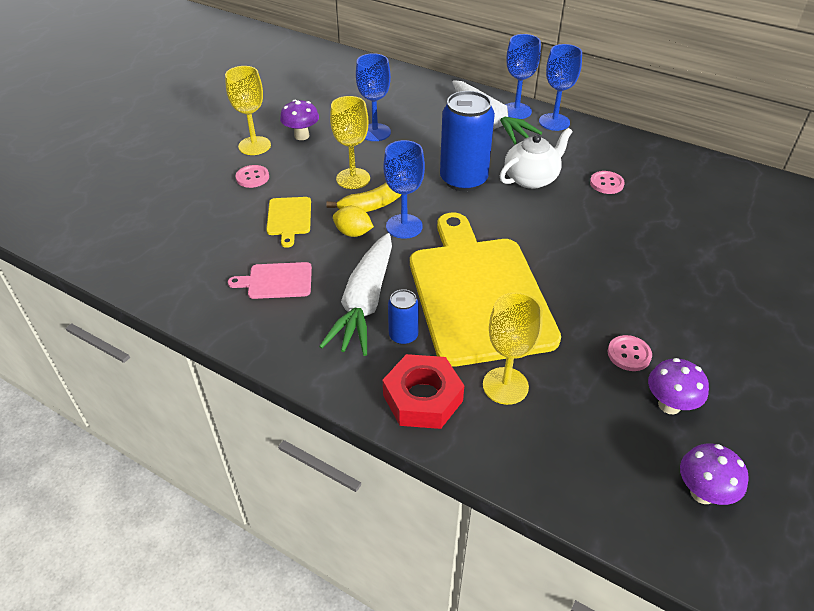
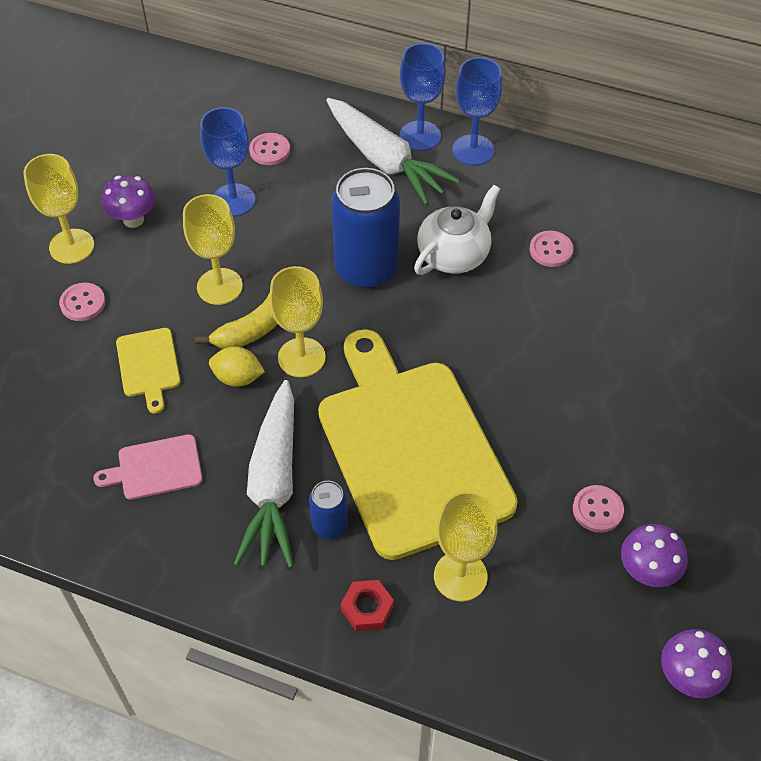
camera: 10 degrees left, 10 degrees up
(404, 226) = (301, 357): blue goblet -> yellow goblet
(407, 108) = (269, 150): none -> pink button
(422, 398) = (367, 608): red nut -> red nut, size x0.56

